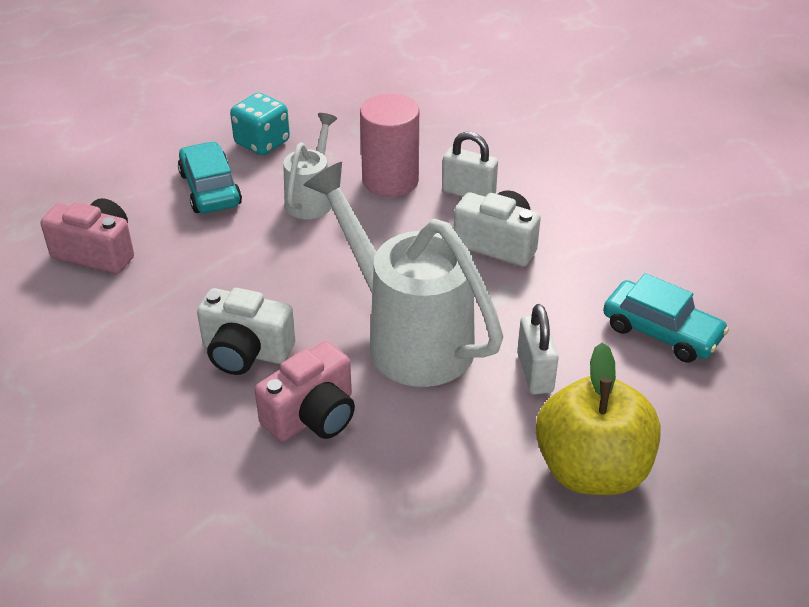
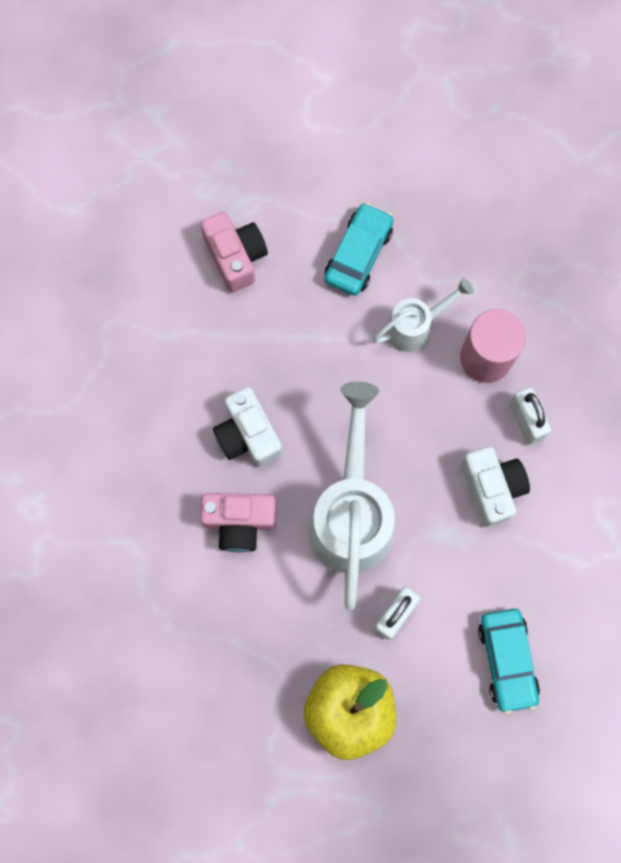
camera: 45 degrees right, 35 degrees up
(262, 143) = (438, 232): turquoise dice -> none

